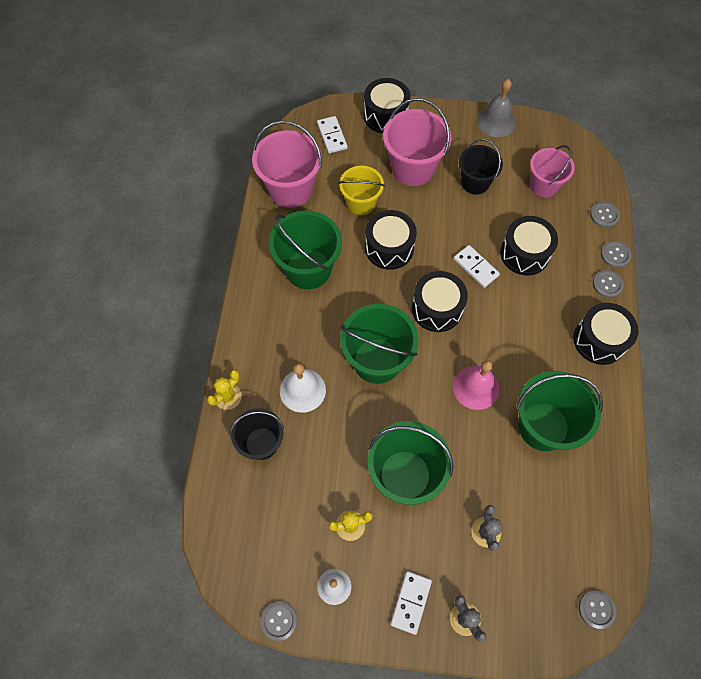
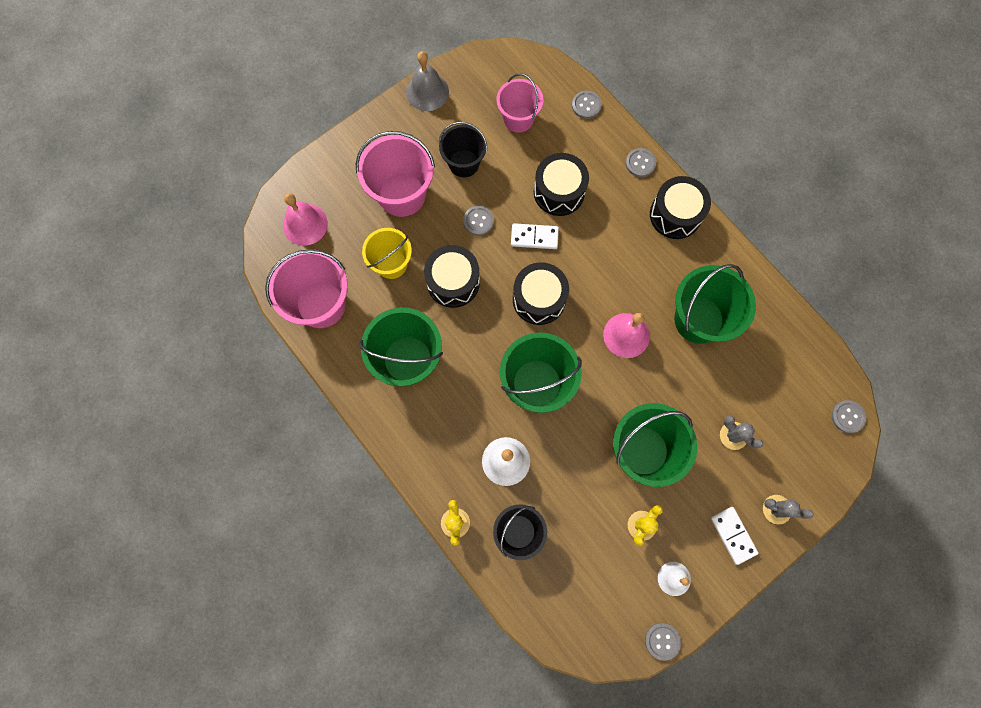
camera: 45 degrees left, 10 degrees up
(332, 136) = (305, 224): white domino -> pink bell
(385, 115) = (331, 165): black drum -> none
(615, 255) = (624, 133): grey button -> grey button (478, 221)

